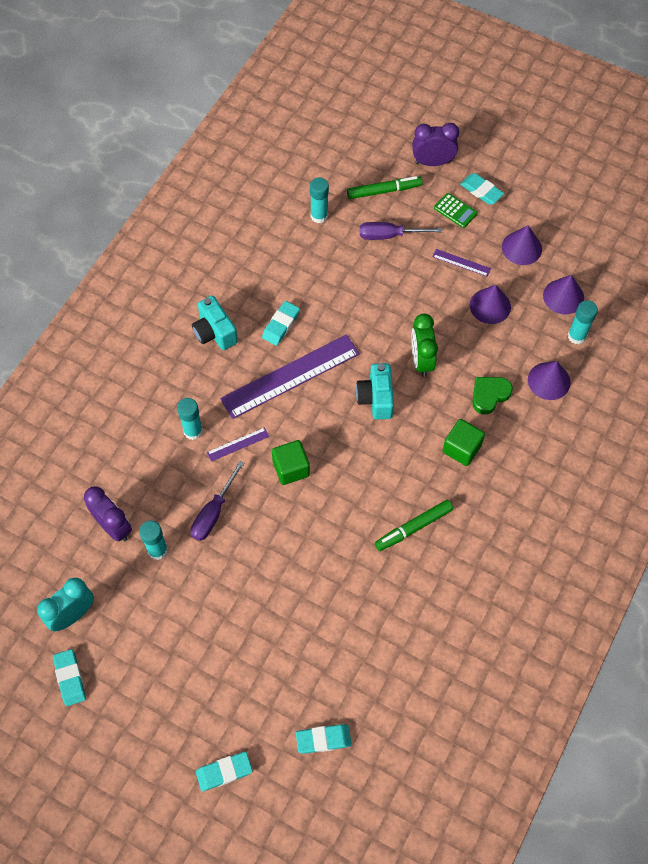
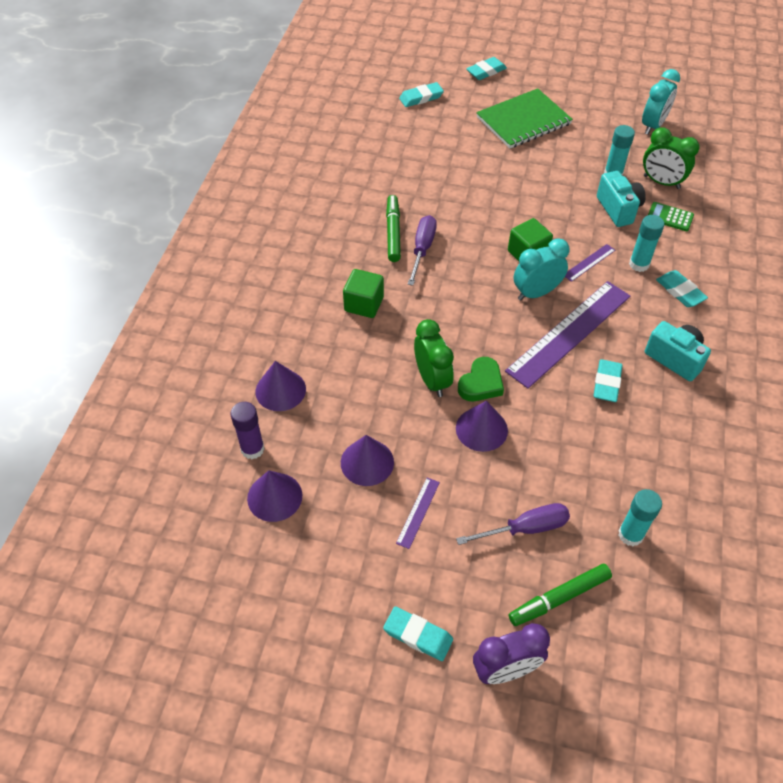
camera: 165 degrees right, 10 degrees down
(70, 678) = (628, 94): turquoise eraser -> turquoise eraser (680, 291)
(113, 526) = (661, 182): purple clock -> green clock
(213, 513) = (581, 208): purple screwdriver -> purple screwdriver (422, 249)
(216, 662) = (523, 121): none -> green notebook
(301, 423) = (536, 293): none -> turquoise clock
(376, 398) = (469, 331): turquoise camera -> turquoise camera (618, 209)
(413, 528) = (393, 232): green marker -> green marker turned 45 degrees counterclockwise
(455, 211) = (447, 591): green calculator -> green calculator (670, 217)
(461, 262) = (418, 512): purple ruler -> purple ruler turned 75 degrees counterclockwise
(489, 395) = (346, 360): green heart -> green heart (481, 383)
(521, 248) = (341, 554): purple cone -> purple cone (481, 429)
(576, 336) = (252, 449): turquoise glue stick -> purple glue stick

